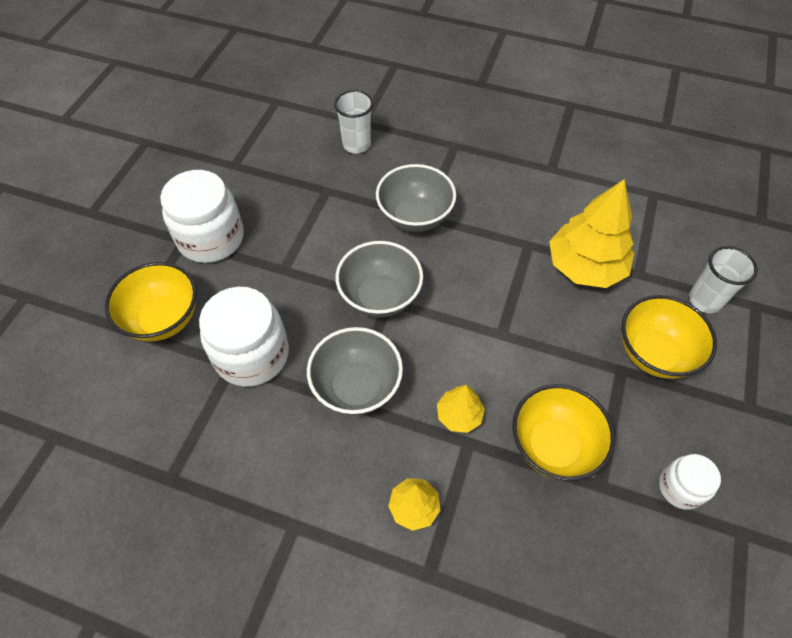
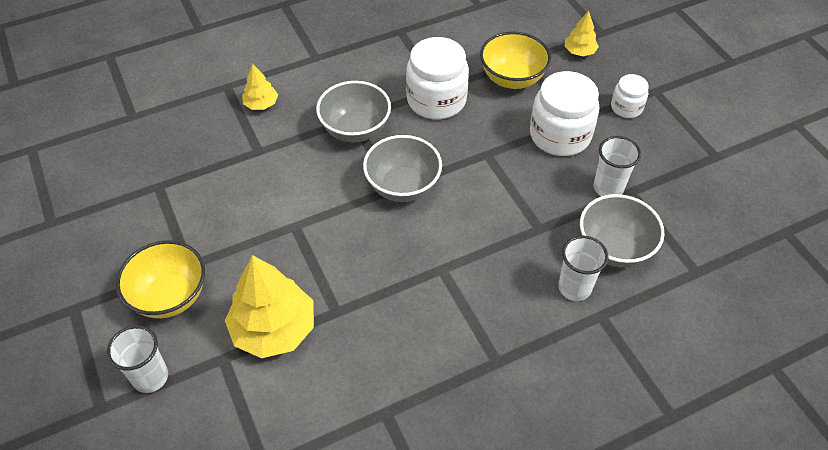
camera: 135 degrees right, 5 degrees down
(243, 178) = (608, 188): none -> white cup
(415, 217) = (448, 262): grey bowl -> grey bowl (614, 248)
(459, 415) = (277, 160): yellow tree -> yellow tree (579, 51)
(553, 445) = (203, 186): yellow bowl -> none
(680, 487) = (104, 220): white jar -> white jar (626, 107)

